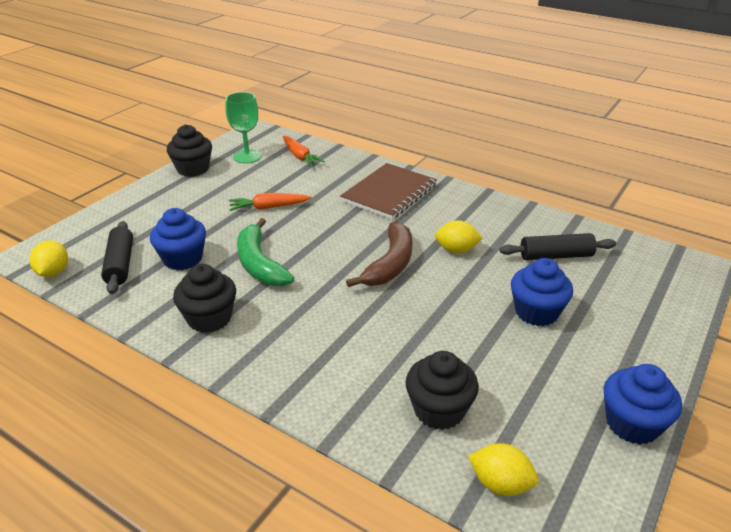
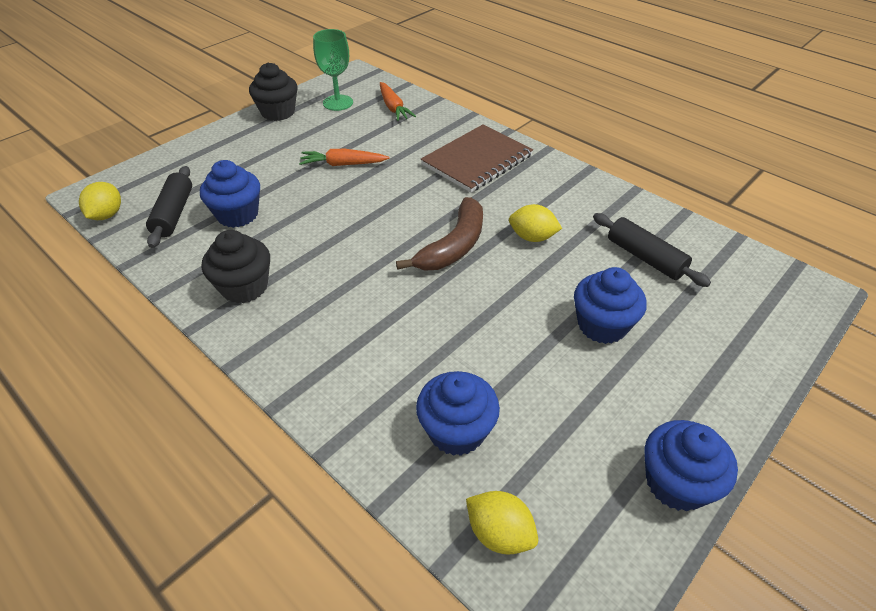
camera: 10 degrees right, 10 degrees up
(259, 264) = (314, 229): green banana -> none
(439, 410) = (456, 431): black cupcake -> blue cupcake
(556, 256) = (645, 258): black rolling pin -> black rolling pin turned 45 degrees clockwise

